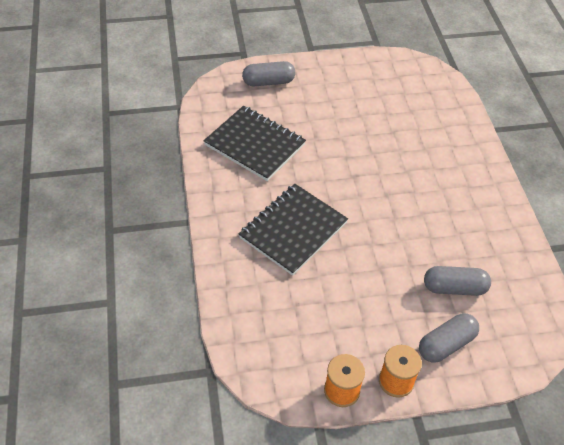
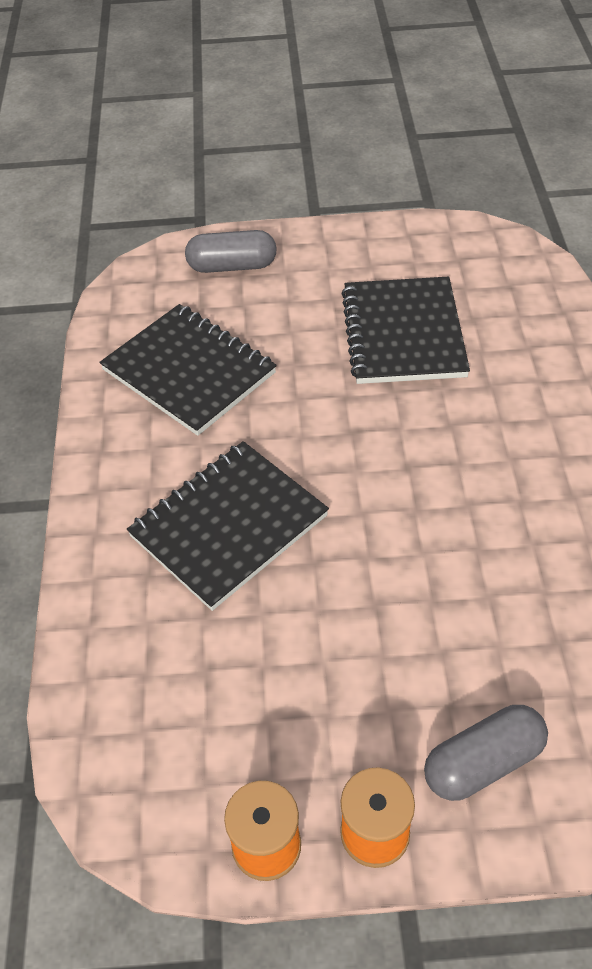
camera: 10 degrees right, 0 degrees up
(373, 120) = (403, 333): none -> black notebook
(454, 288) = (512, 649): grey capsule -> none

